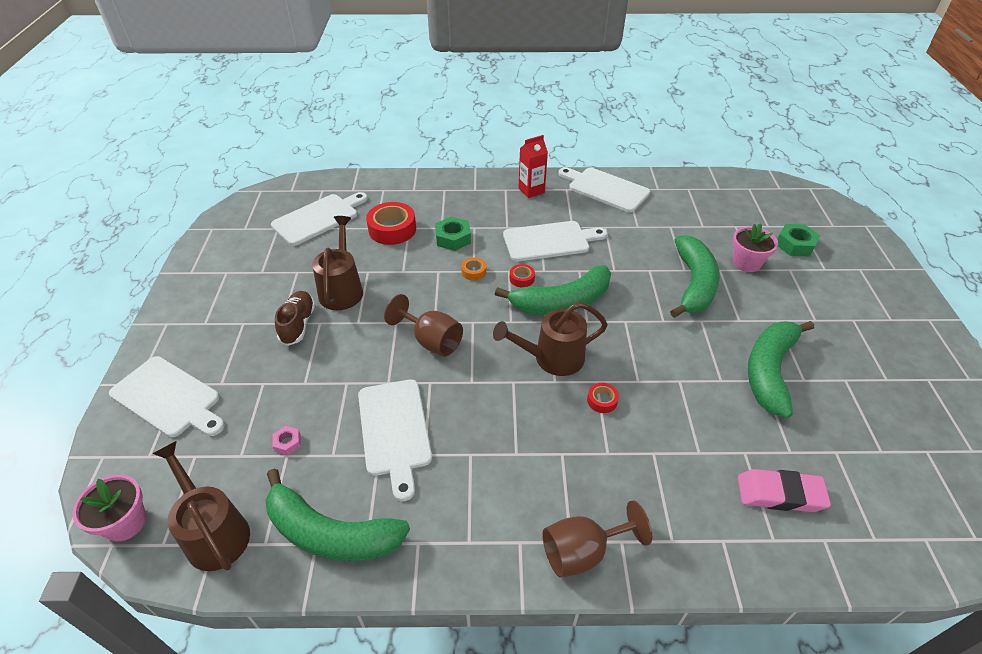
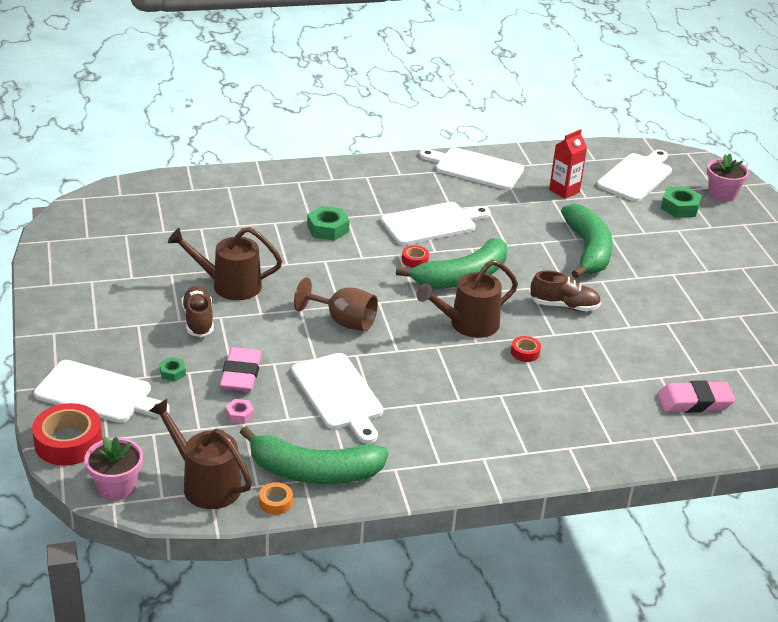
camera: 15 degrees left, 10 degrees down
(248, 382) = (172, 372): none -> green nut
(310, 392) = (241, 374): none -> pink eraser
(318, 218) = (167, 221): white cutting board -> white cutting board (636, 176)
(342, 289) = (229, 285): brown watering can -> brown watering can turned 75 degrees counterclockwise
(392, 229) = (257, 225): red tape -> red tape (68, 442)
(473, 272) = (362, 258): orange tape -> orange tape (275, 502)
(531, 190) = (395, 175): red carton -> red carton (564, 191)
(583, 552) = (539, 458): brown goblet -> none
(656, 346) = (564, 306): none -> brown shoe
(746, 263) = (635, 227): pink flower pot -> pink flower pot (722, 194)
(769, 371) = (672, 315): green banana -> none

